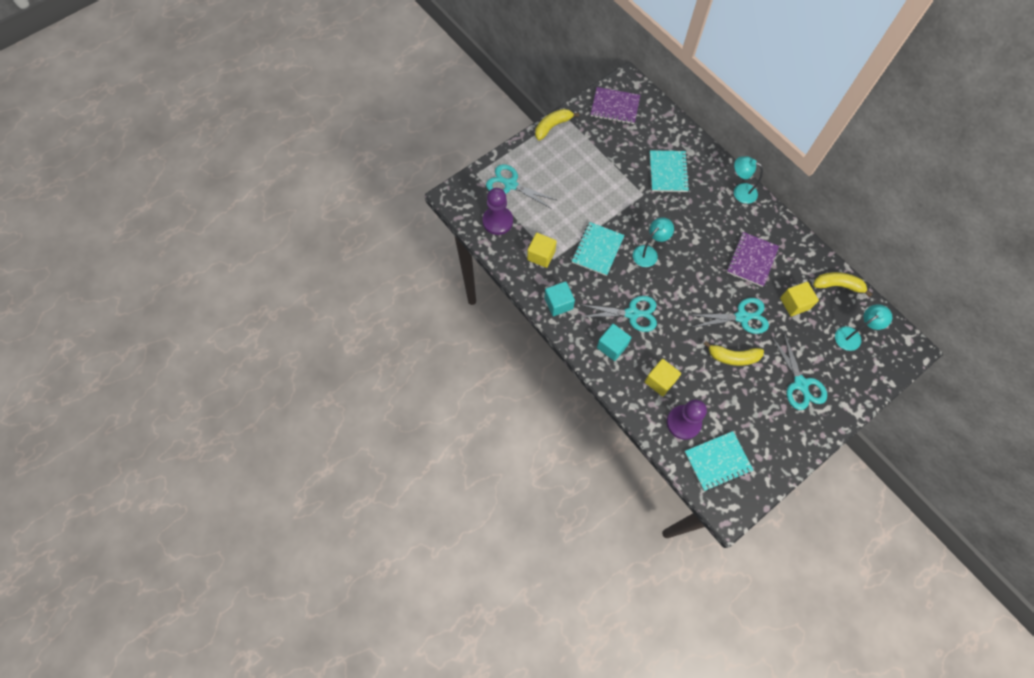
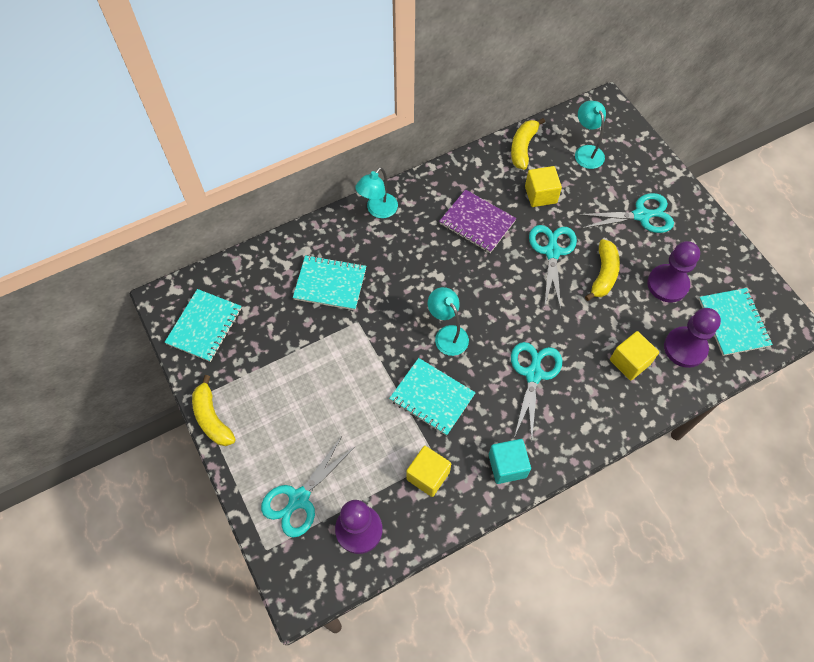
camera: 80 degrees left, 5 degrees down
(612, 346) = (578, 409): turquoise cube -> none
(615, 107) = (204, 326): purple notebook -> turquoise notebook
(738, 407) = (667, 284): none -> purple pawn

